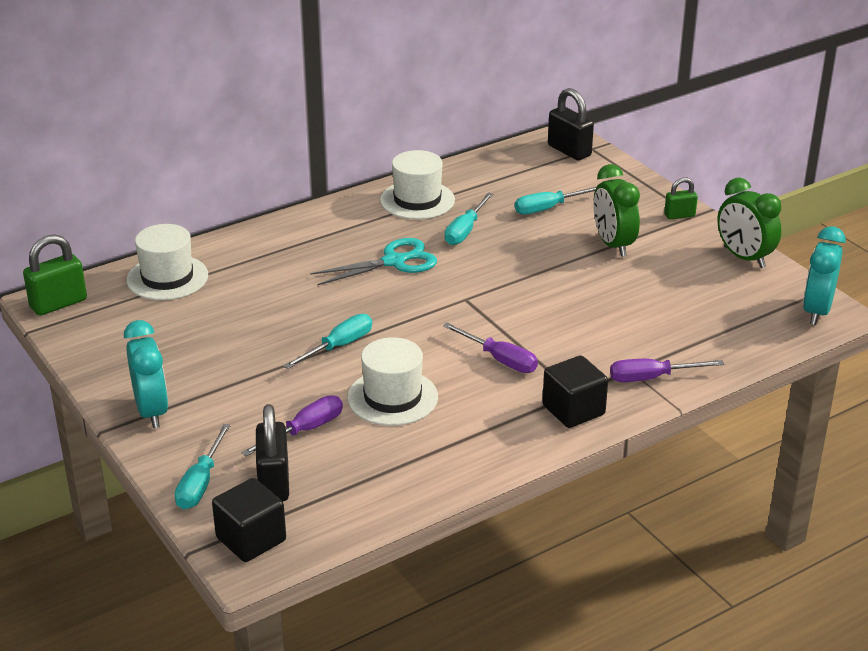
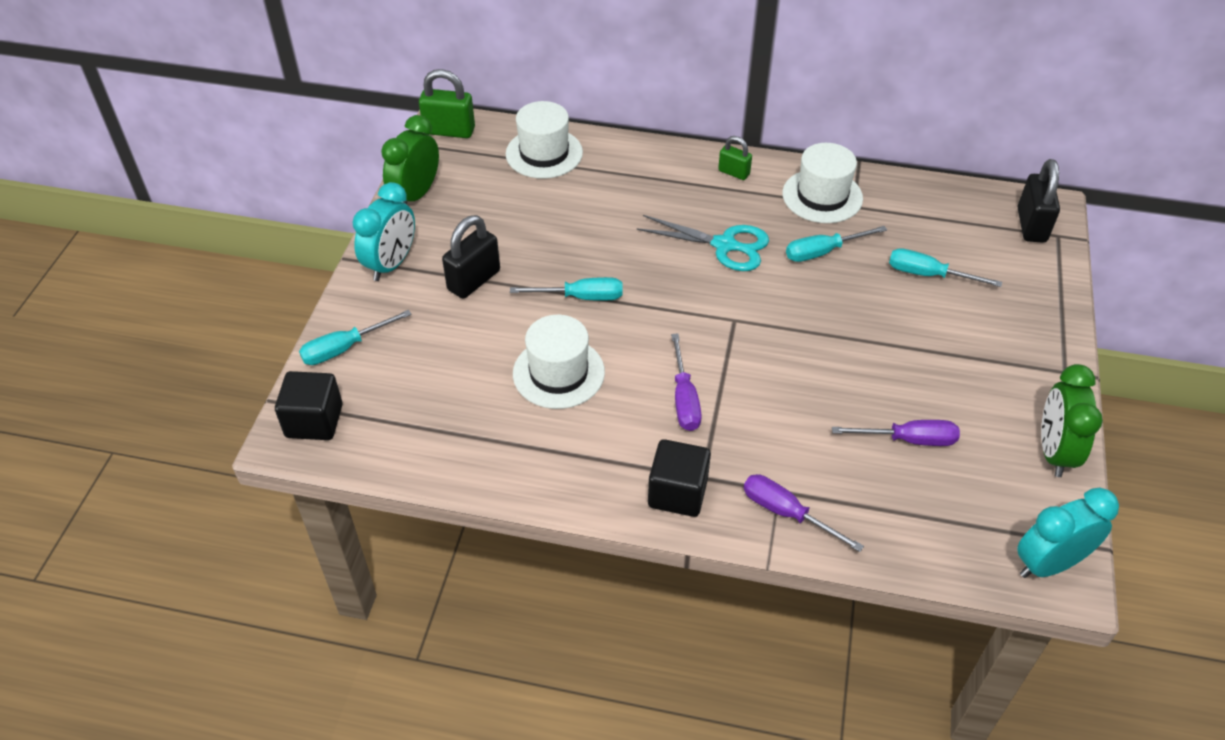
camera: 45 degrees right, 15 degrees up
(274, 483) = (387, 385): black padlock -> black padlock (474, 280)
(305, 430) = (462, 355): purple screwdriver -> purple screwdriver (908, 440)
(613, 245) = (938, 351): green clock -> green clock (416, 195)
(679, 215) = (1049, 362): green padlock -> green padlock (734, 172)

